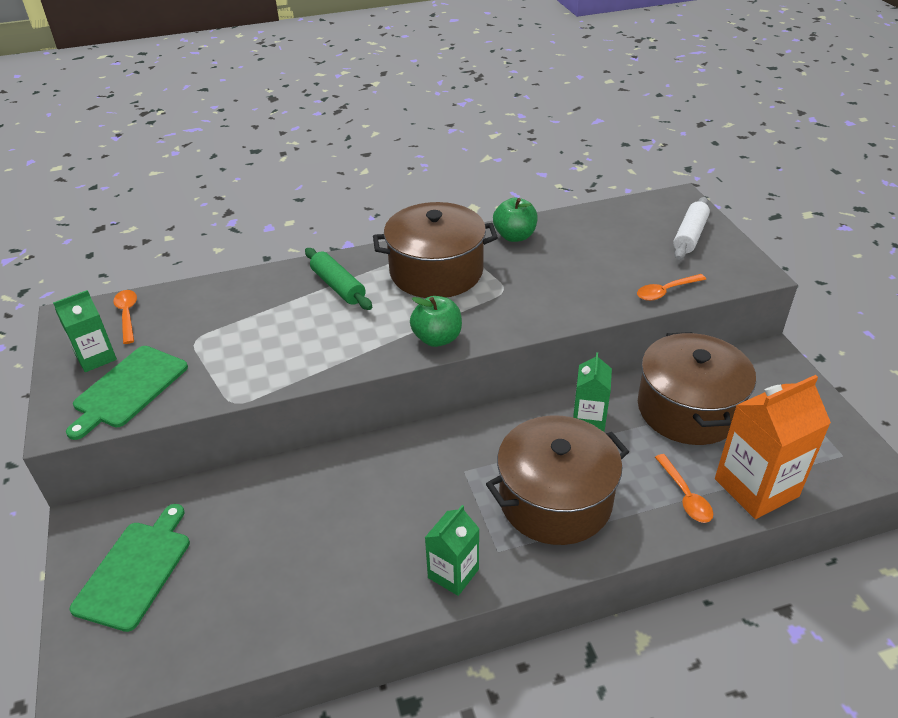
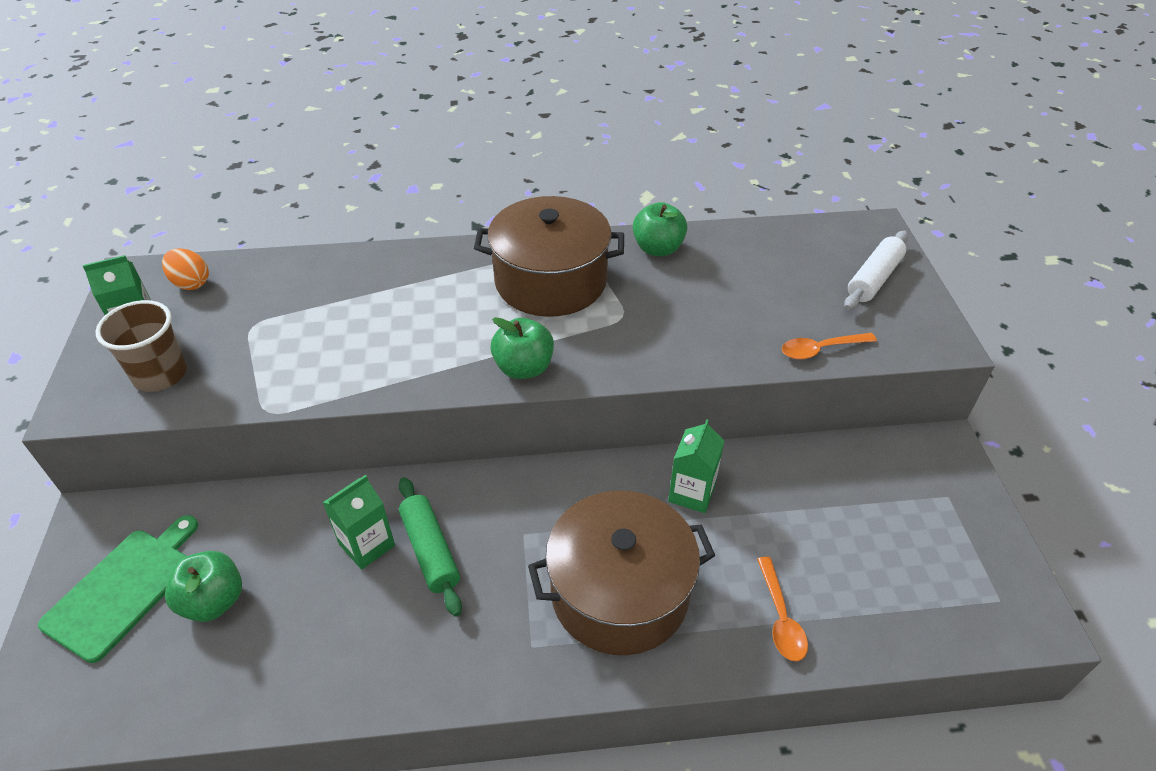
camera: 10 degrees right, 5 degrees up
(127, 315) = (191, 283): orange spoon -> orange egg
(128, 389) = (160, 375): green cutting board -> brown cup
(219, 565) = (214, 601): none -> green apple
(338, 286) = (432, 283): green rolling pin -> green rolling pin (430, 551)
(453, 573) = (470, 665): green carton -> green carton (367, 545)
(688, 409) = (818, 501): brown pot -> none
(756, 487) = (874, 624): orange carton -> none

